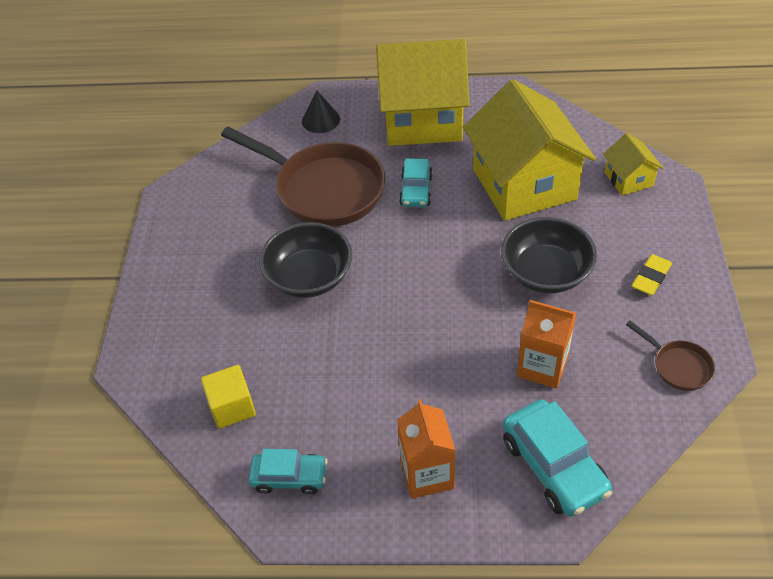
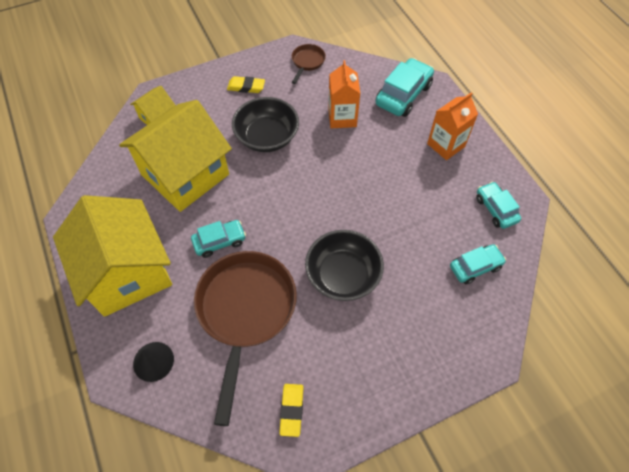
camera: 120 degrees left, 10 degrees up
(210, 194) = (291, 410): none -> yellow eraser
(232, 407) = (475, 267): yellow cube -> turquoise car

